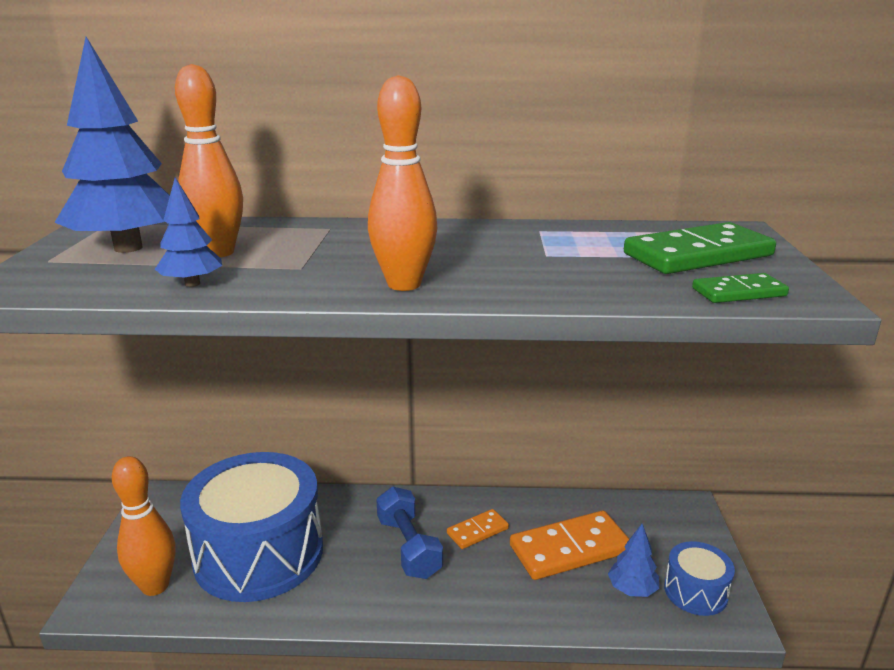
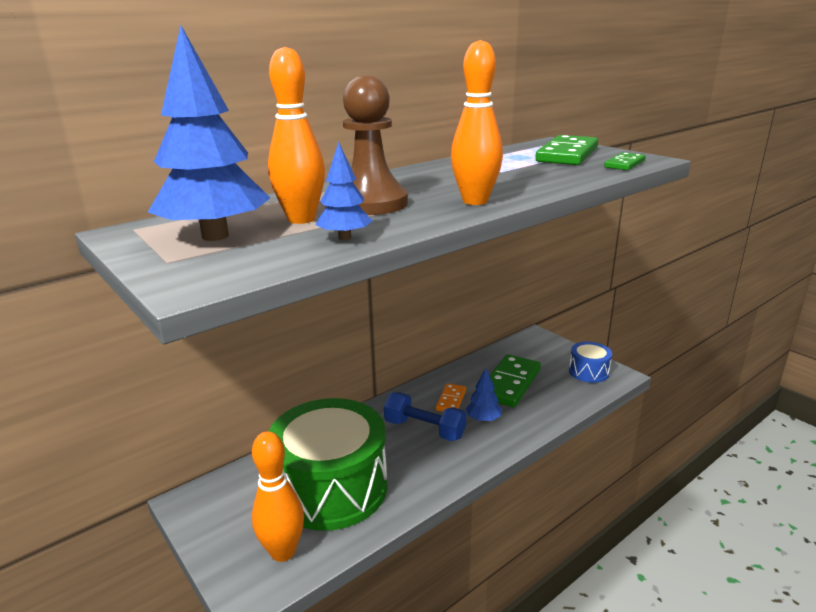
camera: 40 degrees left, 0 degrees up
(259, 553) = (331, 487): blue drum -> green drum
(311, 254) = (371, 204): none -> brown pawn
(570, 549) = (510, 383): orange domino -> green domino
(632, 589) = (562, 386): blue tree -> blue tree (483, 419)

